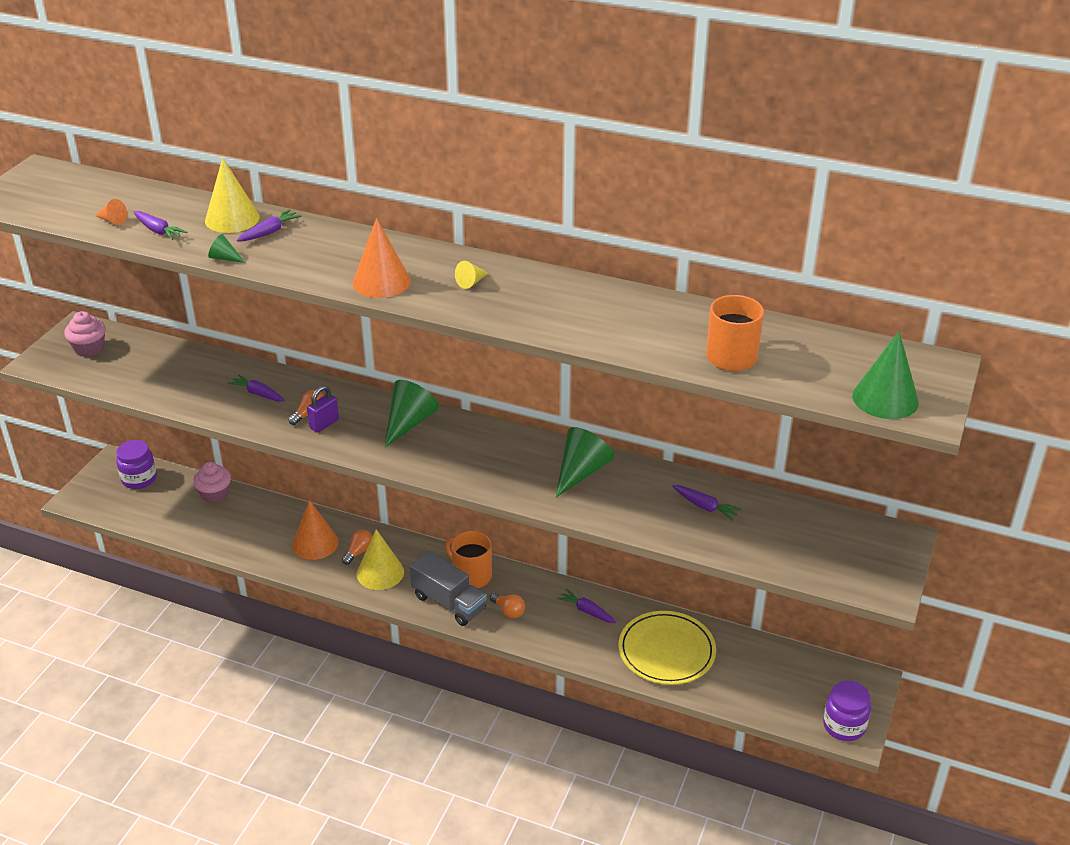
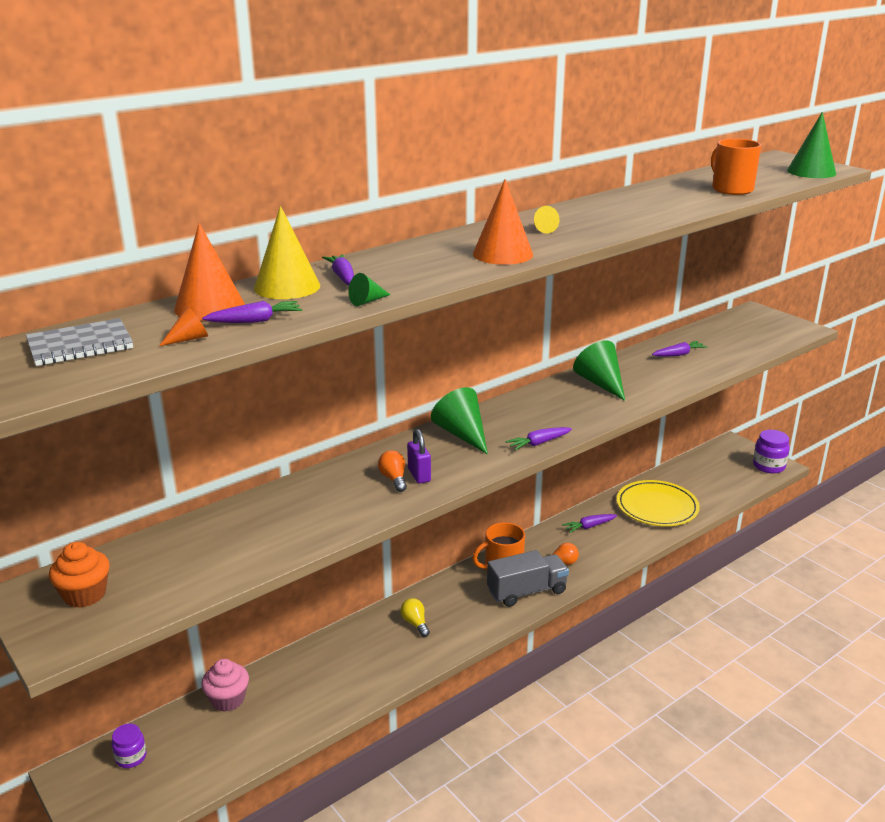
camera: 60 degrees left, 10 degrees down
(81, 192) = (80, 345): none -> grey notebook
(89, 349) = (85, 594): pink cupcake -> orange cupcake
(139, 479) = (131, 757): purple jar -> purple jar, size x0.64
(258, 394) = (325, 499): purple carrot -> purple carrot (539, 443)
(315, 543) = (377, 648): orange cone -> orange cone (209, 307)
(359, 552) = (415, 623): orange light bulb -> yellow light bulb
(380, 573) = (455, 619): yellow cone -> none

